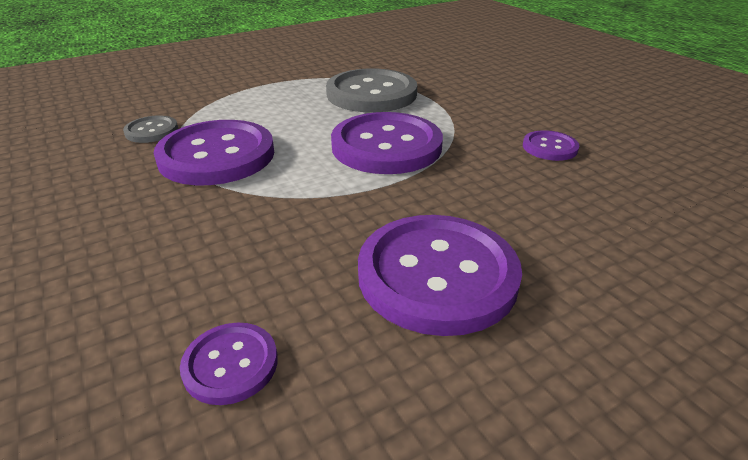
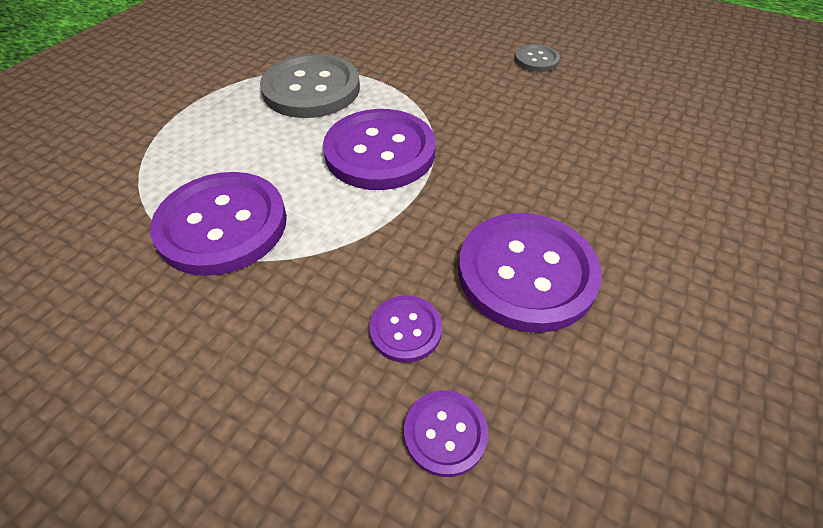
camera: 30 degrees left, 15 degrees up
(151, 131) = (112, 220): grey button -> grey button (536, 60)
(549, 147) = (512, 106): purple button -> purple button (405, 330)

